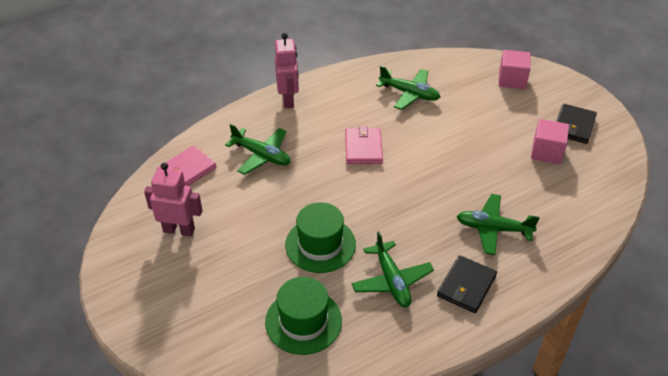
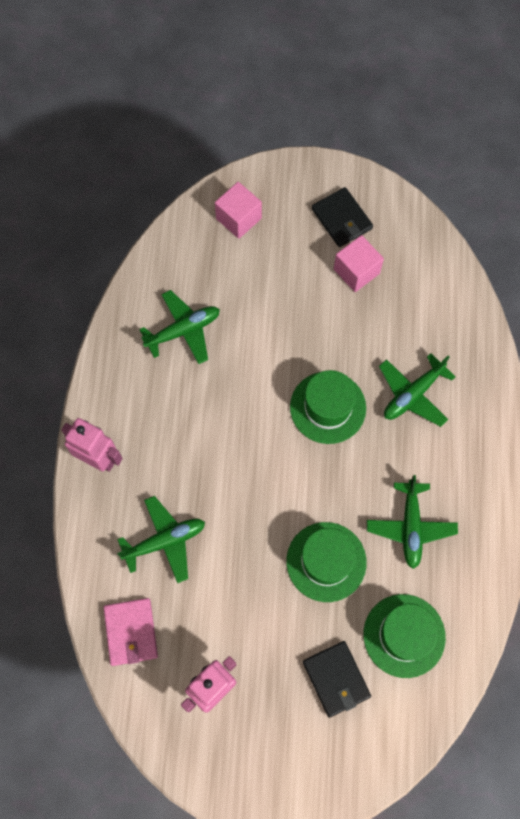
camera: 55 degrees left, 25 degrees up
(363, 148) = (228, 433): pink wallet -> none
(391, 280) = (410, 527): green plane -> green plane turned 75 degrees clockwise
(433, 187) = (328, 407): none -> green hat
(466, 286) = (458, 467): black wallet -> black wallet (336, 679)

